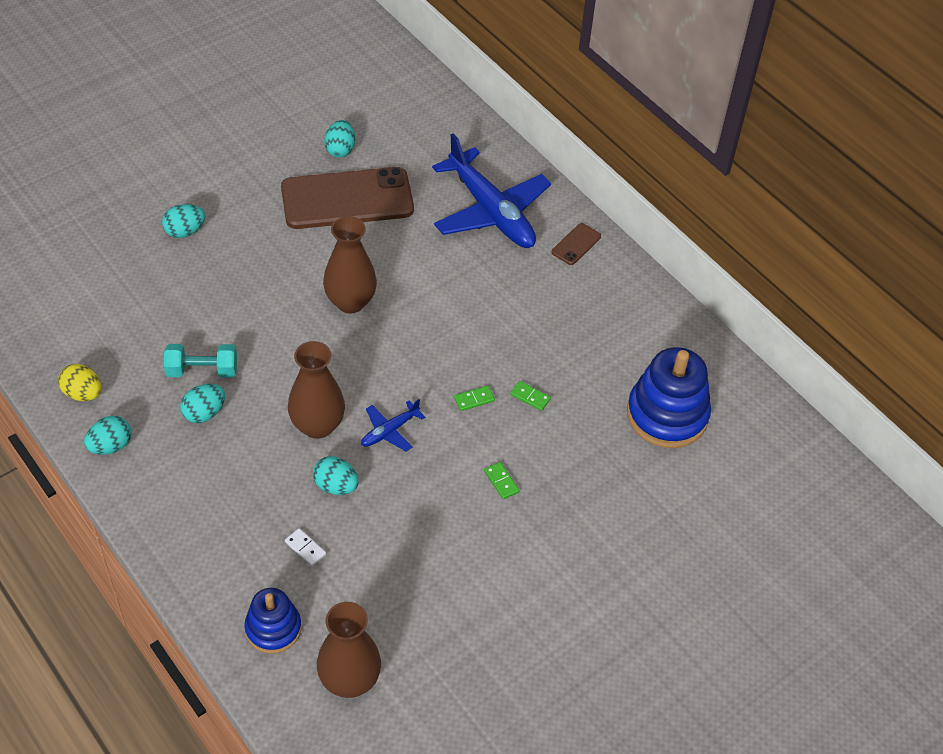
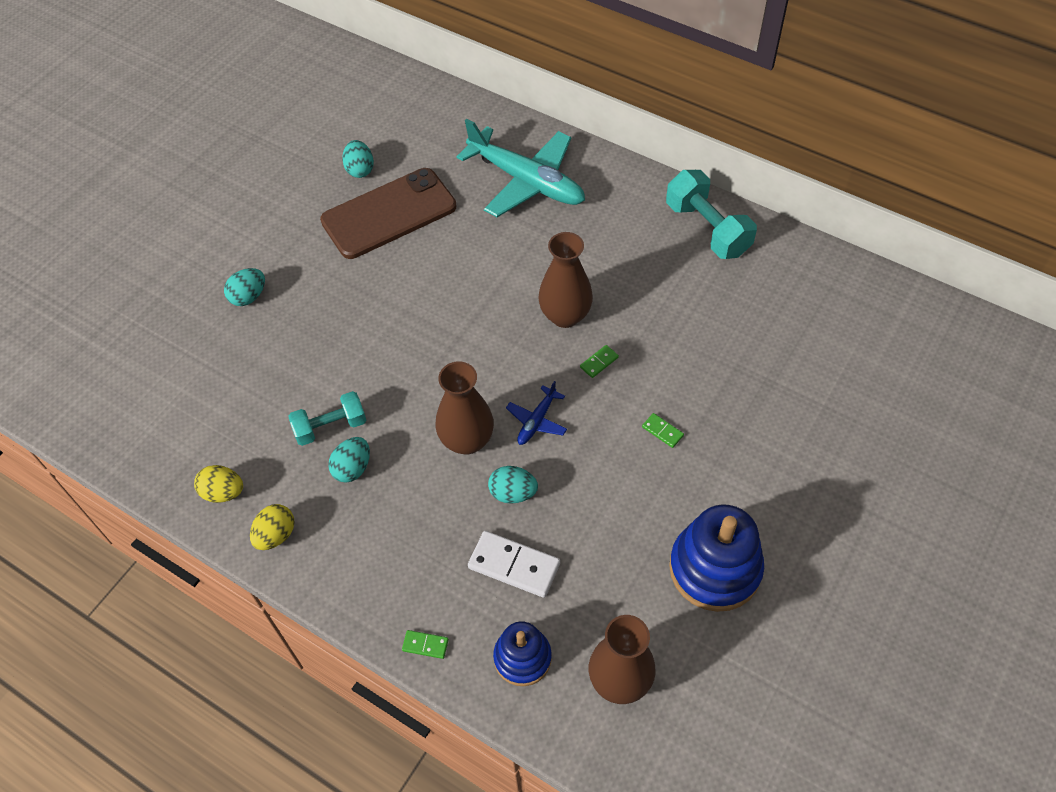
camera: 15 degrees left, 5 degrees up
(110, 446) = (276, 535): turquoise egg -> yellow egg
(305, 548) = (514, 565): white domino -> white domino, size x2.03
(350, 302) = (439, 310): brown vase -> brown vase (565, 316)
(490, 211) = (526, 181): blue plane -> turquoise plane
(530, 397) = (648, 342): green domino -> green domino (425, 645)
(576, 244) = (617, 186): brown phone -> none
(642, 313) = (707, 229): none -> turquoise dumbbell
(667, 415) = (776, 314): blue stacking toy -> blue stacking toy (715, 568)

